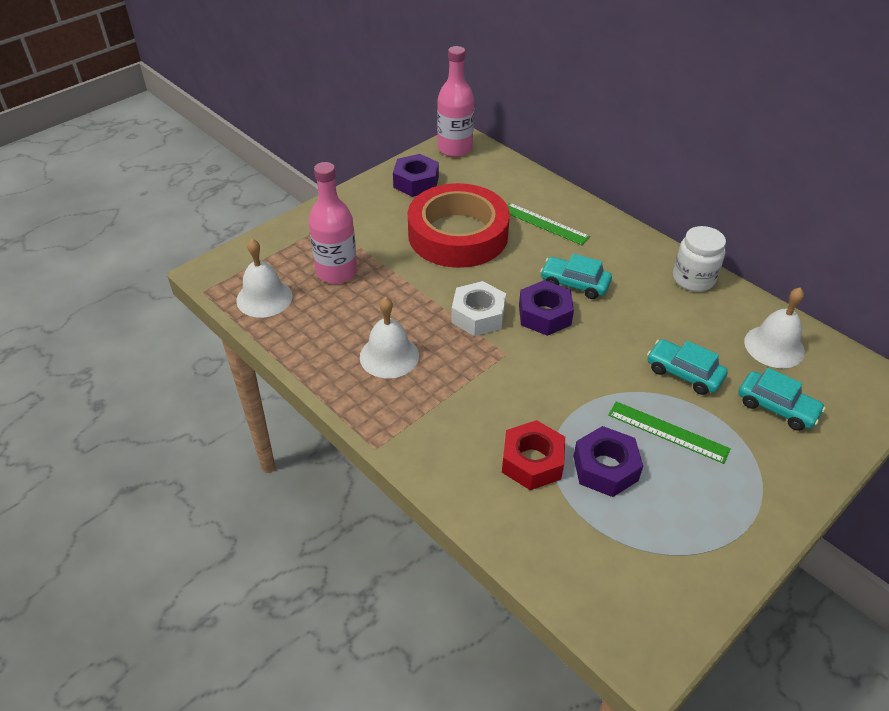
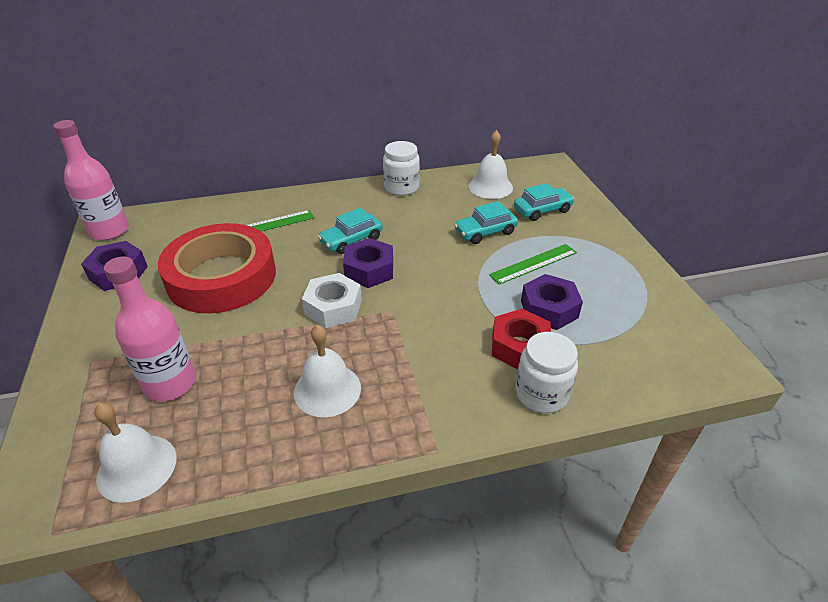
camera: 60 degrees left, 5 degrees down
(484, 498) = (541, 394): none -> white jar

